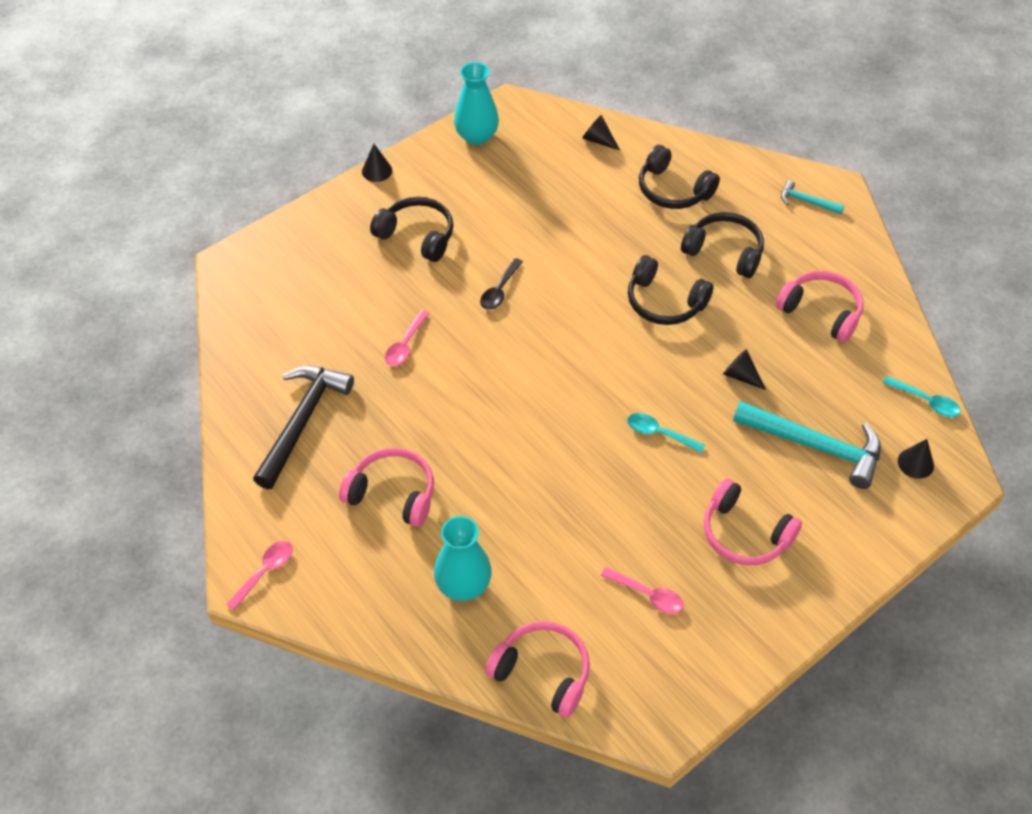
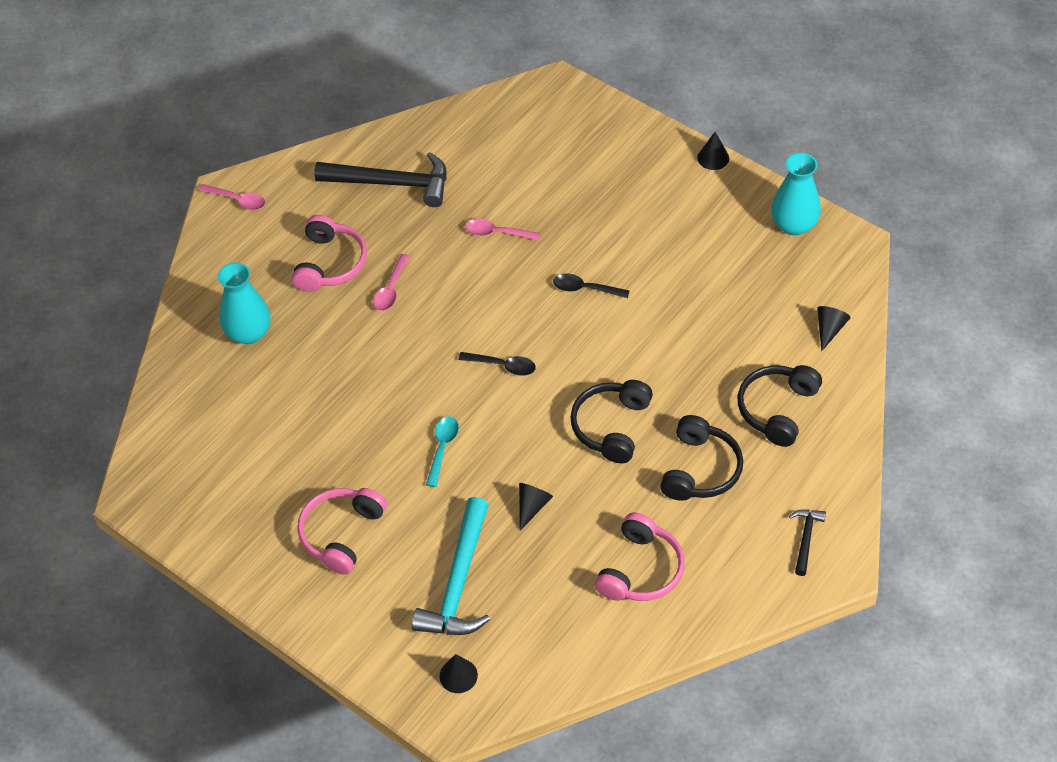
camera: 80 degrees right, 0 degrees up
(417, 236) = (635, 209): black headphones -> none
(542, 672) = (174, 404): pink headphones -> none
(573, 369) = (503, 366): none -> black spoon
(647, 595) = (262, 467): pink spoon -> pink spoon (391, 289)
(806, 201) = (805, 539): turquoise hammer -> black hammer
(926, 401) = (543, 680): turquoise spoon -> none

